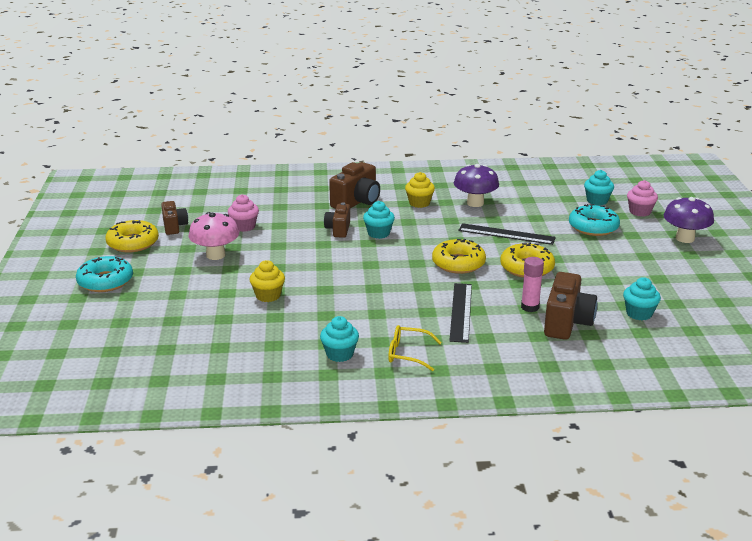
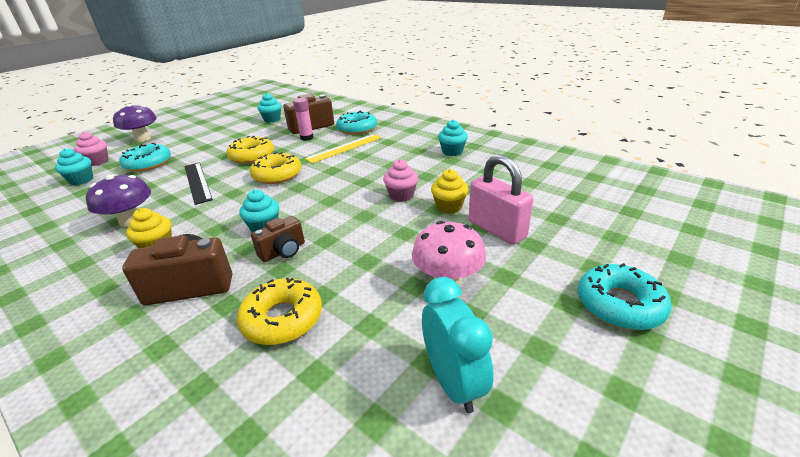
camera: 135 degrees left, 5 degrees up
(133, 243) = (547, 375): yellow donut -> yellow donut (282, 319)
(174, 226) = (453, 382): brown camera -> turquoise clock
(213, 294) = (497, 229): none -> pink padlock
(244, 226) = (361, 317): pink cupcake -> pink cupcake (401, 195)
(408, 354) = (413, 140): yellow glasses -> none
(461, 312) = (344, 148): black ruler -> yellow ruler
(505, 343) = (357, 129): none -> turquoise donut

